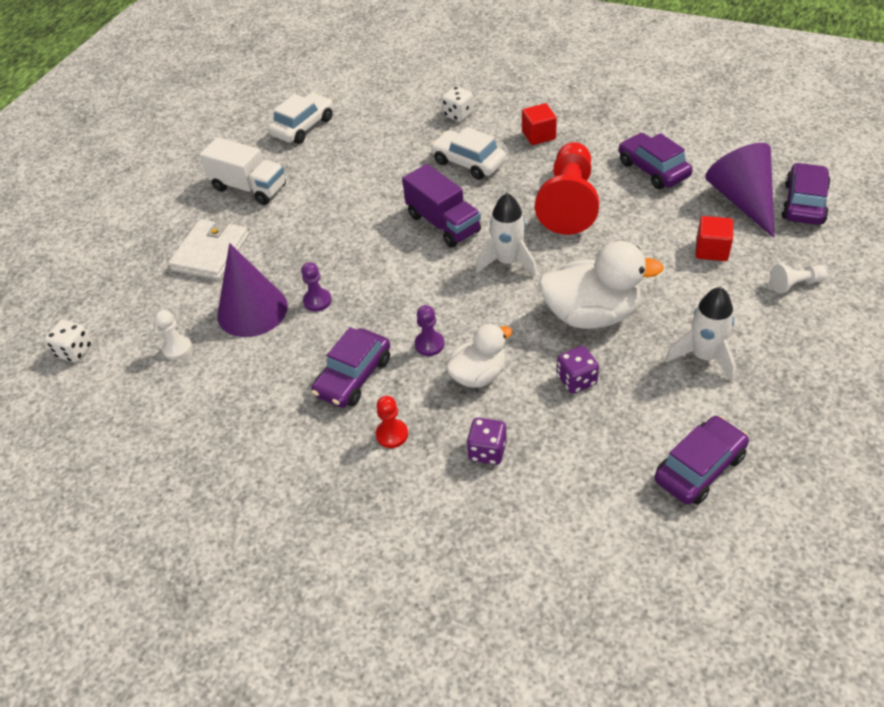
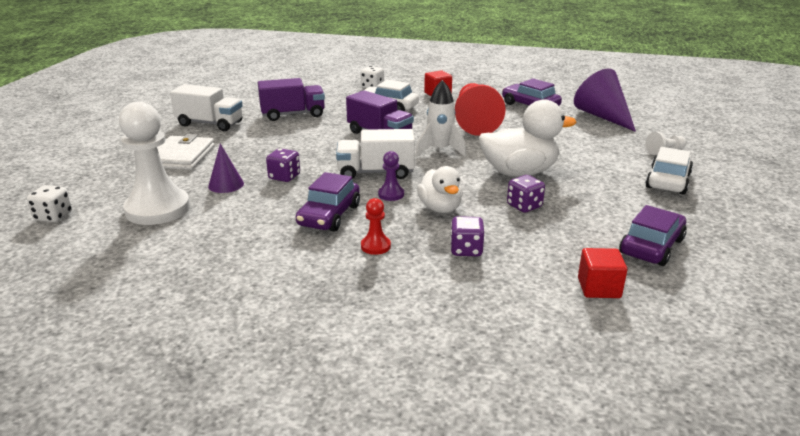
camera: 15 degrees left, 20 degrees down
(177, 348) = (158, 209): white pawn -> white pawn, size x2.29
(252, 310) = (226, 185): purple cone -> purple cone, size x0.55
(303, 127) = (250, 95): white car -> white car (668, 181)
(317, 301) = (284, 177): purple pawn -> purple dice
(348, 173) = (293, 114): none -> purple truck
(421, 301) = (376, 172): none -> white truck
(478, 375) = (440, 208): white duck -> white duck turned 120 degrees clockwise
(704, 357) = (619, 188): white rocket -> none
(711, 250) = (594, 138): red cube -> red cube (599, 288)
(804, 203) = (646, 116): purple car -> none

